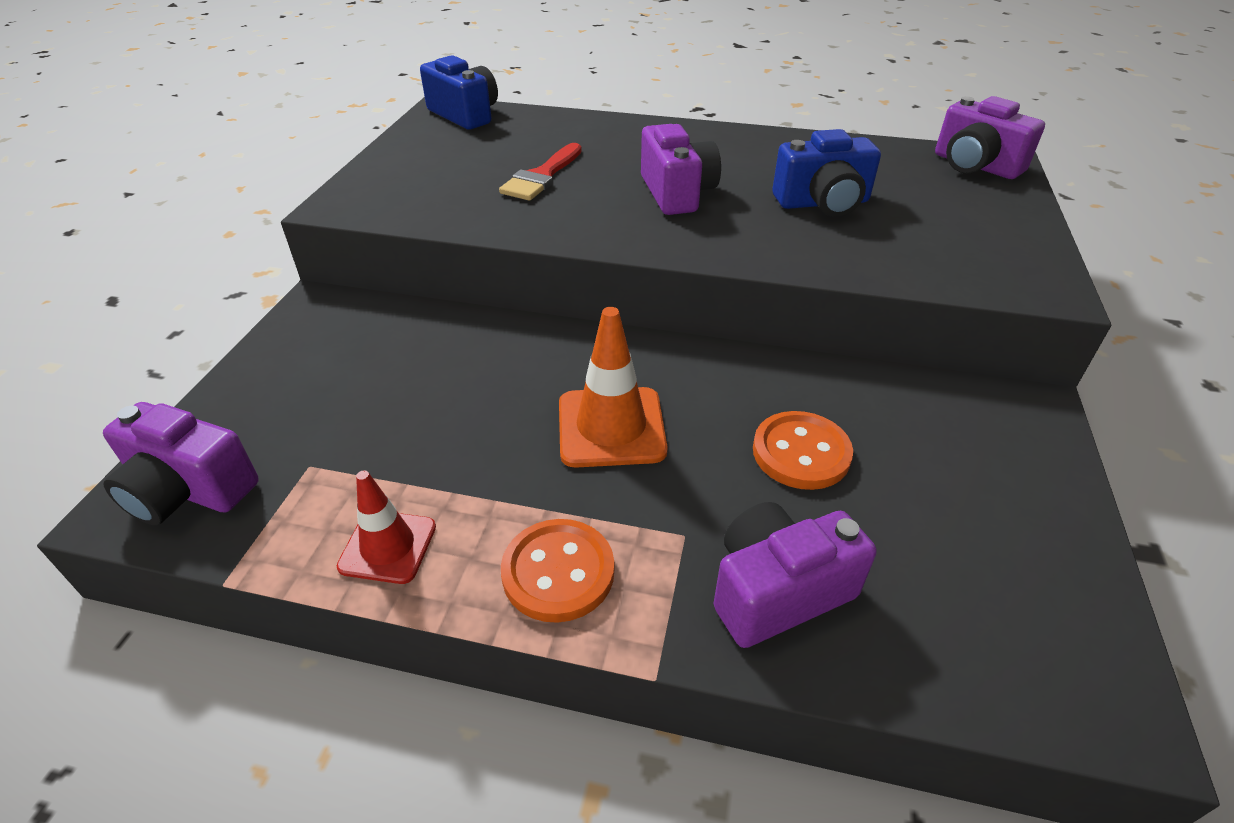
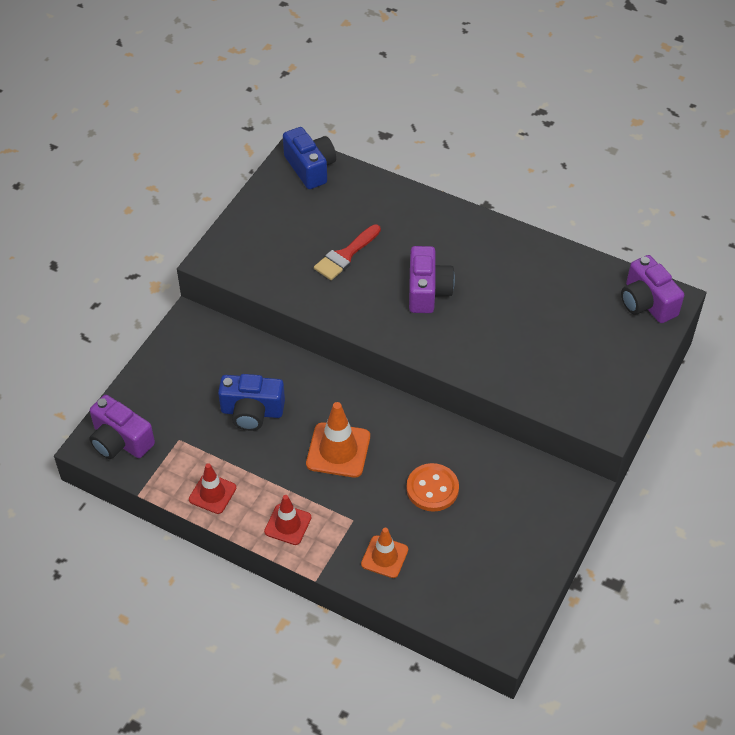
camera: 15 degrees right, 10 degrees up
(558, 572) = (288, 524): orange button -> red traffic cone
(777, 591) = (384, 557): purple camera -> orange traffic cone
(823, 203) = (517, 321): blue camera -> blue camera (252, 412)

